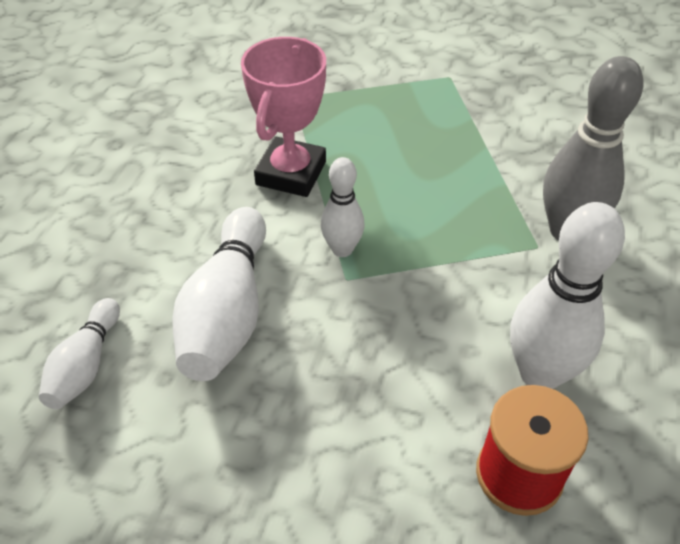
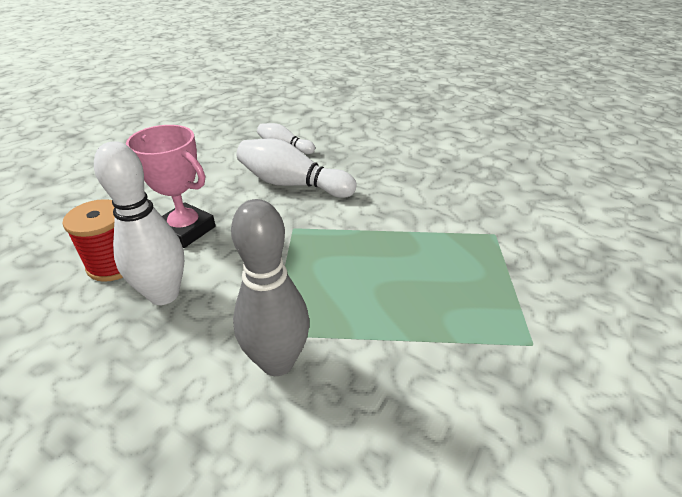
camera: 105 degrees right, 10 degrees down
(291, 173) = (401, 220): pink trophy -> pink trophy (186, 230)
(342, 249) = (318, 230): white bowling pin -> none

